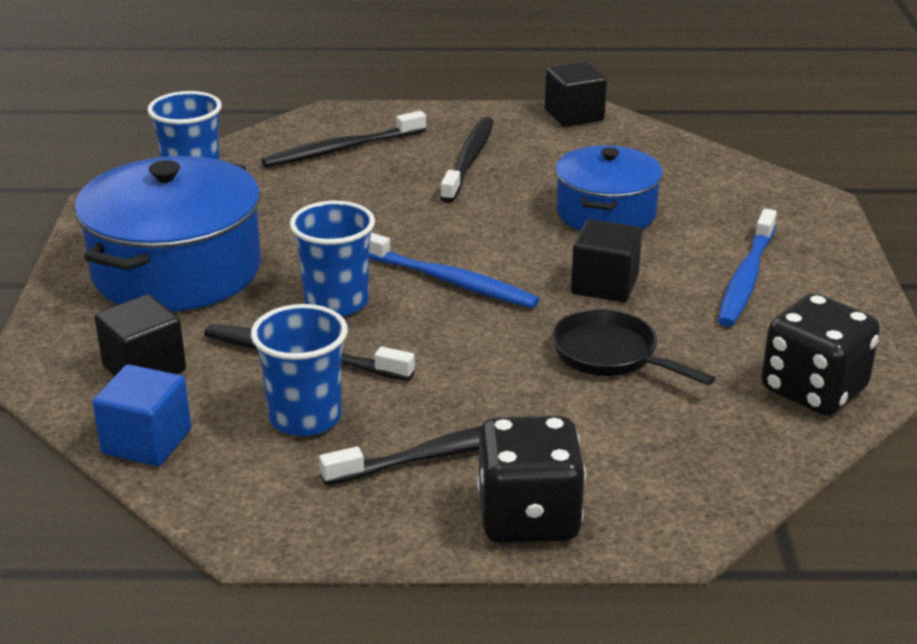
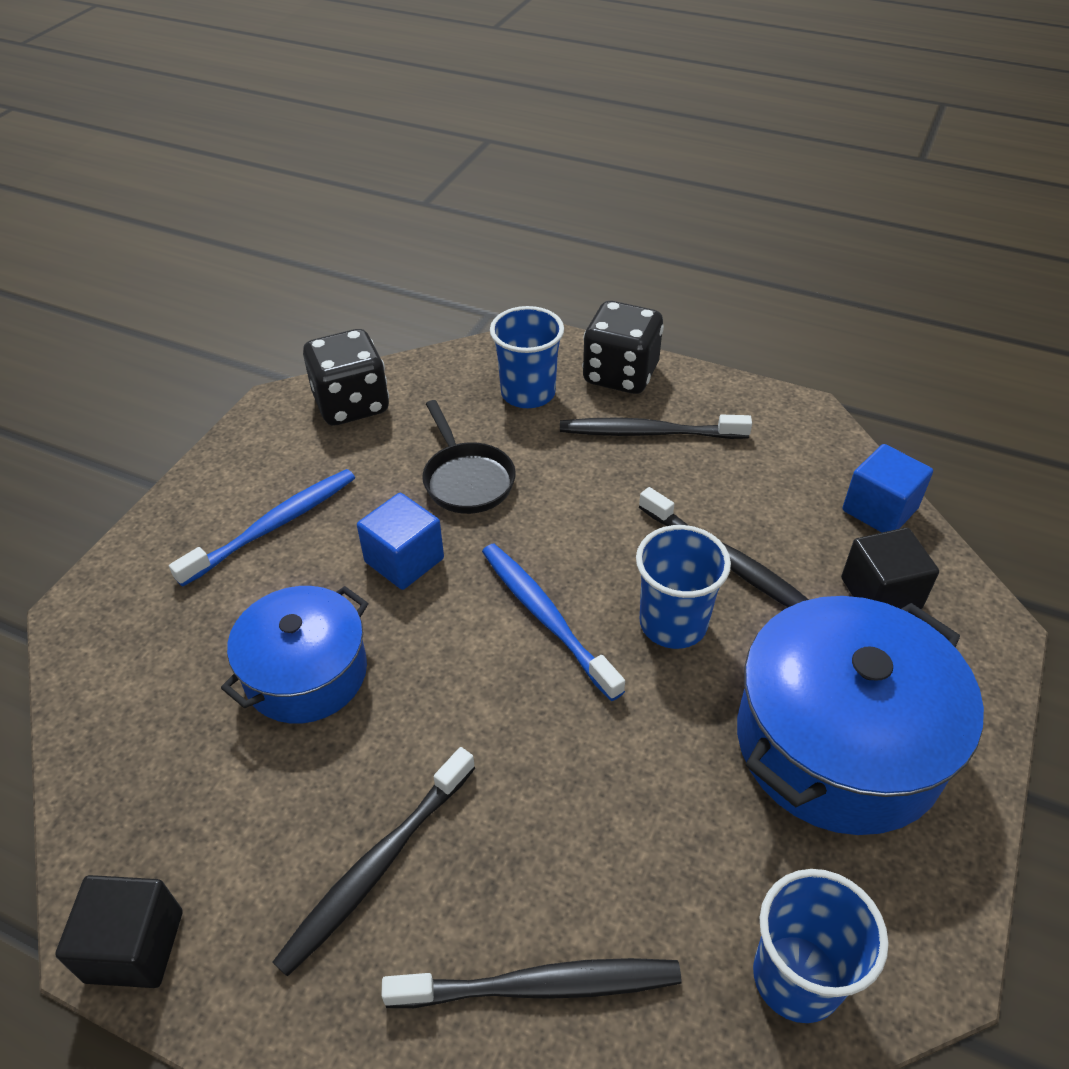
camera: 155 degrees left, 15 degrees up
(305, 417) = (745, 494): blue cup -> blue cup (528, 393)
(604, 285) = (404, 560): black cube -> blue cube

